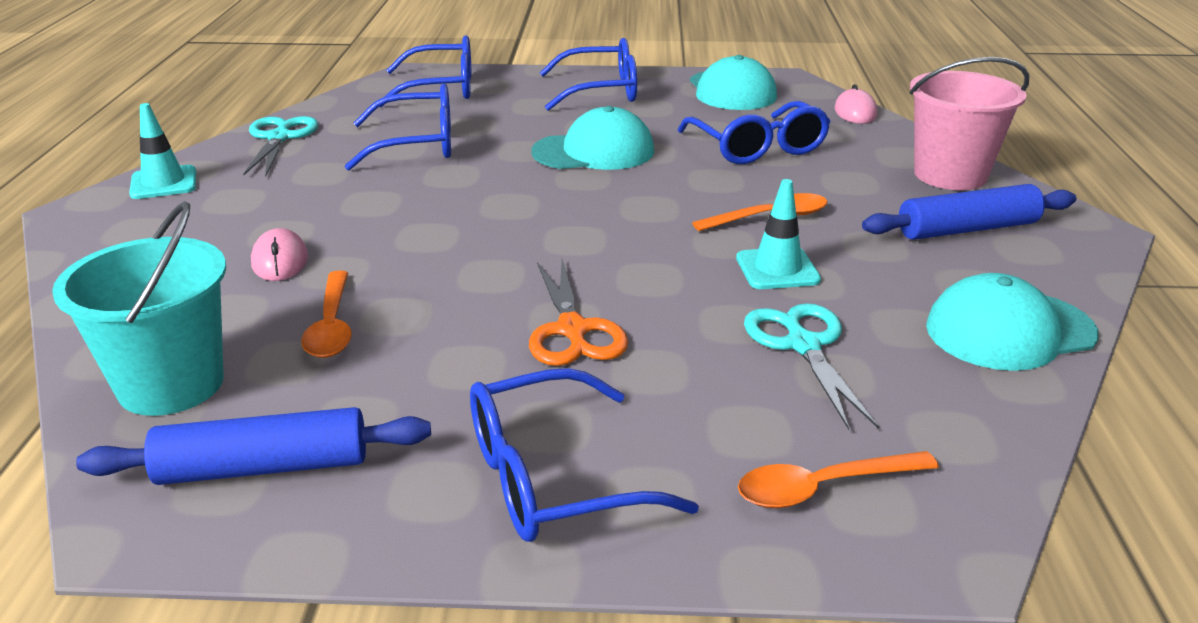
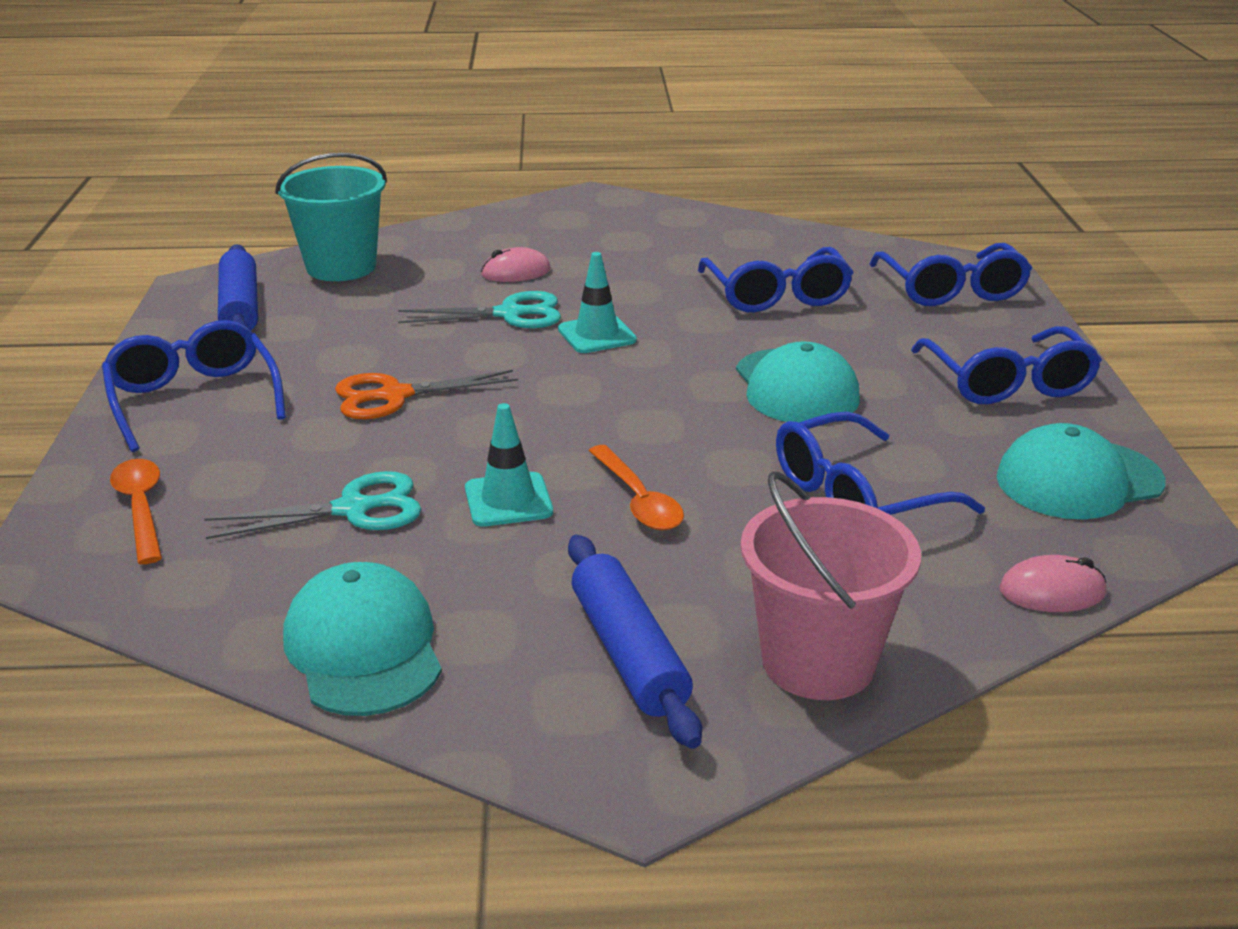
camera: 85 degrees right, 0 degrees up
(164, 183) = (652, 211): turquoise traffic cone -> turquoise traffic cone (597, 335)
(279, 138) = (767, 236): turquoise scissors -> turquoise scissors (509, 314)
(331, 326) = (411, 304): orange spoon -> none

